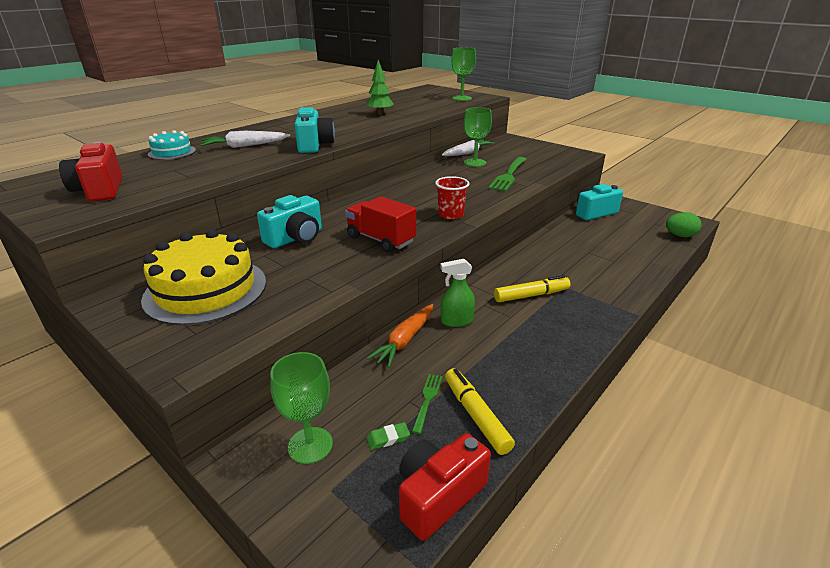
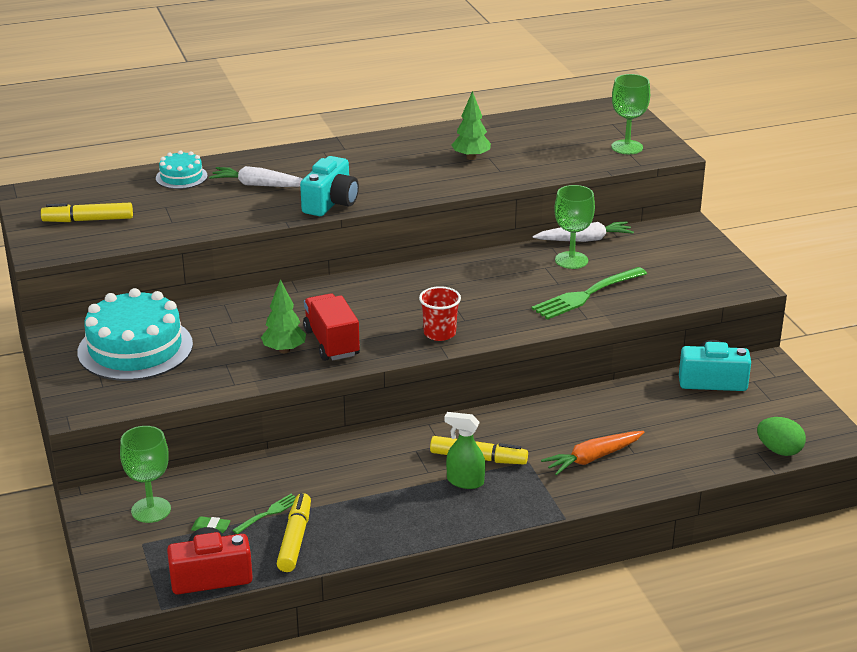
camera: 30 degrees right, 0 degrees up
(100, 190) = (88, 220): red camera -> yellow marker
(206, 290) = (135, 348): yellow cake -> turquoise cake
(296, 238) = (253, 315): turquoise camera -> none
(348, 254) = (284, 350): none -> green tree
(405, 340) = (301, 457): orange carrot -> orange carrot (593, 458)
(456, 321) = (369, 457): green spray bottle -> green spray bottle (465, 481)

